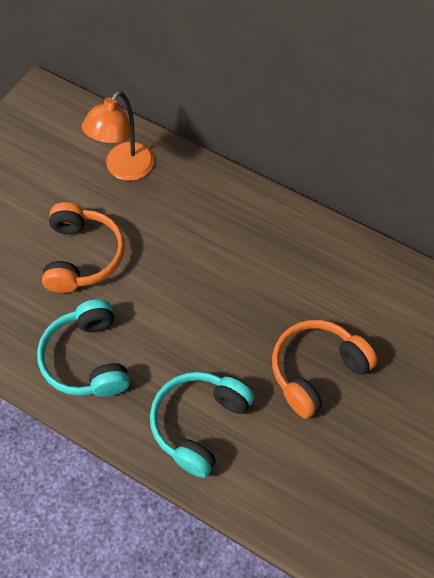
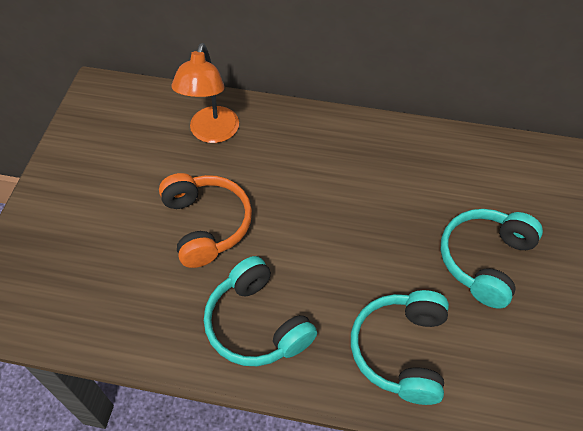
camera: 20 degrees left, 5 degrees down
(316, 370) = (484, 260): orange headphones -> turquoise headphones

